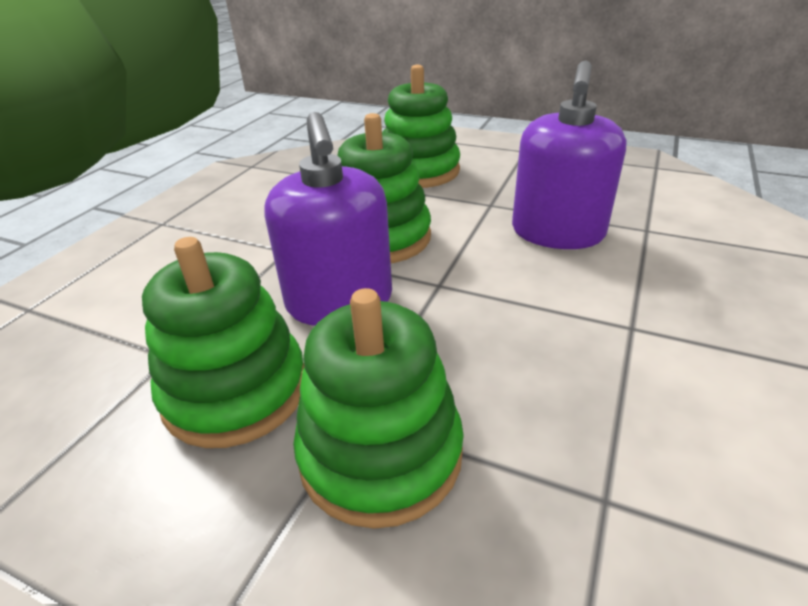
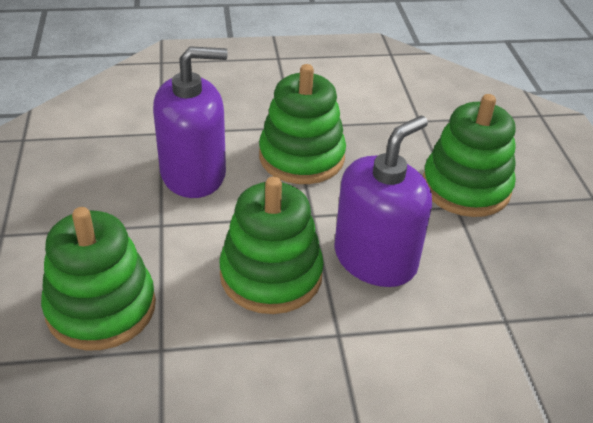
camera: 125 degrees left, 5 degrees up
(236, 391) = (492, 264): green stacking toy -> green stacking toy (301, 157)

